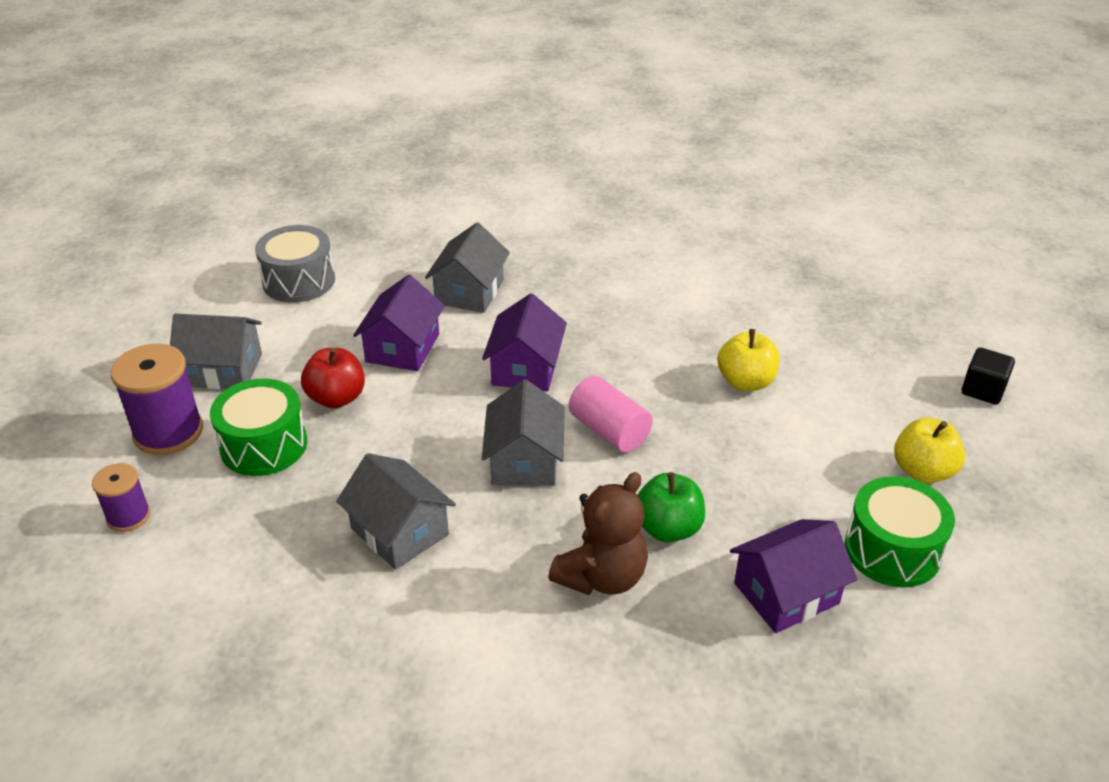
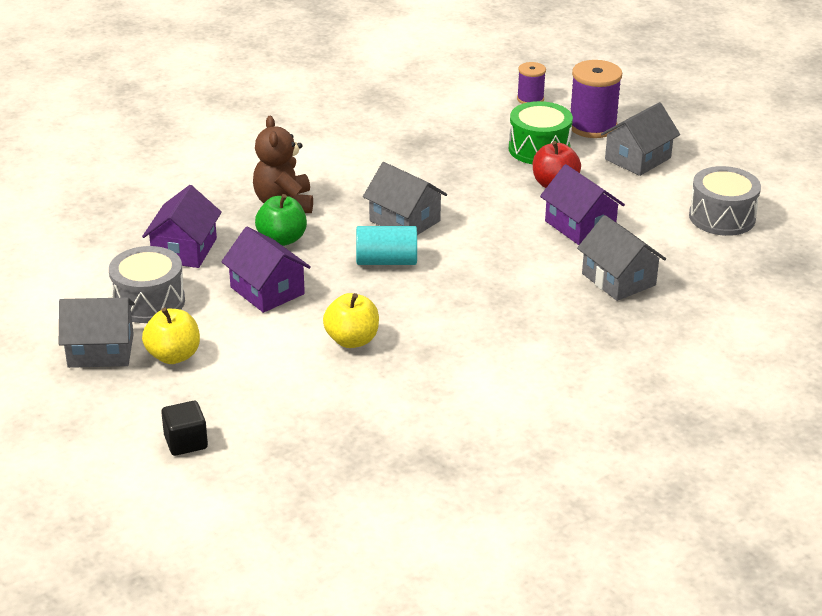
camera: 130 degrees right, 5 degrees down
(400, 531) = (407, 162): grey house -> grey house (101, 350)
(526, 368) = (492, 261): purple house -> purple house (267, 290)
(609, 431) = (386, 261): pink cylinder -> turquoise cylinder
(892, 550) = (149, 301): green drum -> grey drum

